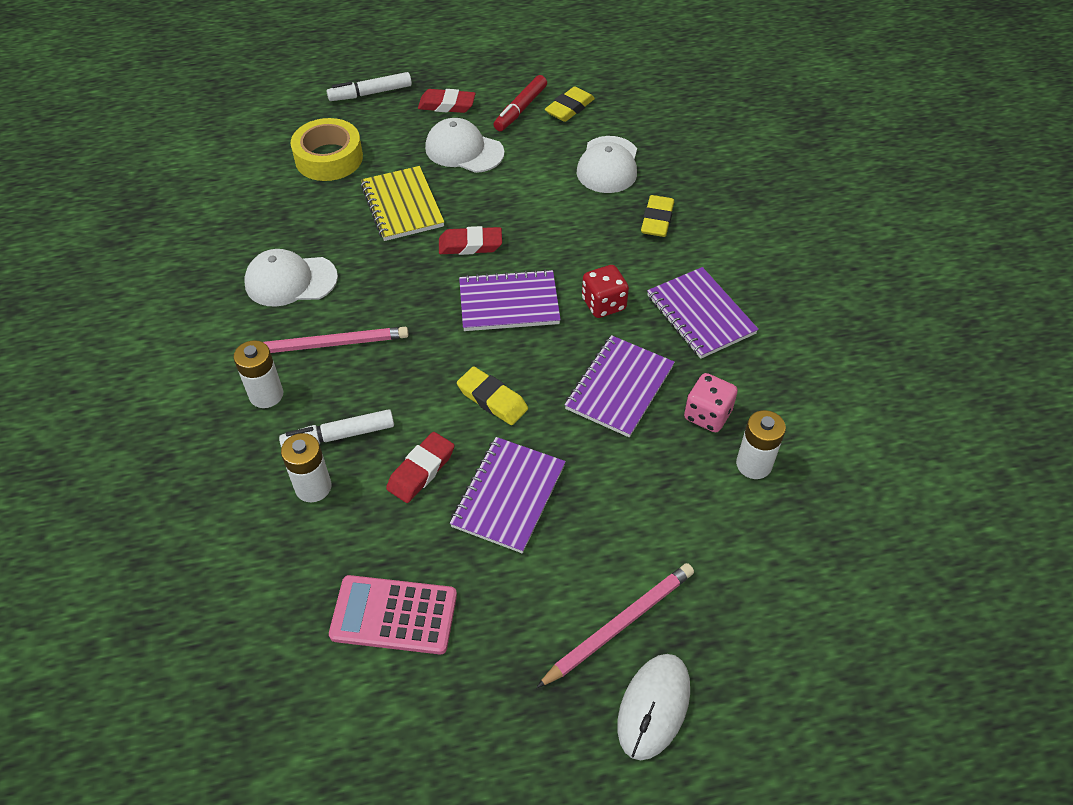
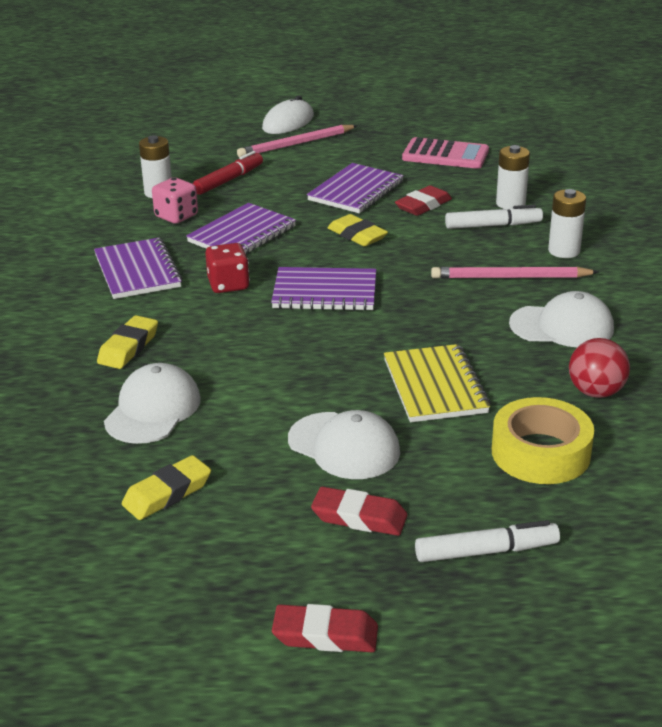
camera: 170 degrees left, 20 degrees down
(278, 212) = (596, 392): none -> red ball
(470, 245) = (355, 341): red eraser -> red eraser (325, 635)
(520, 109) = (243, 499): red marker -> red marker (229, 180)

